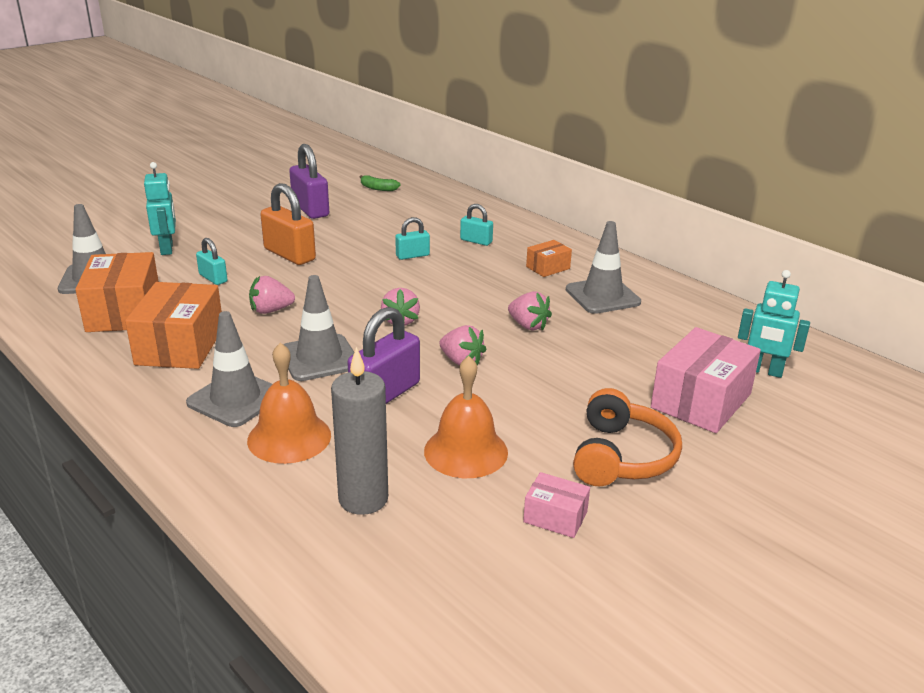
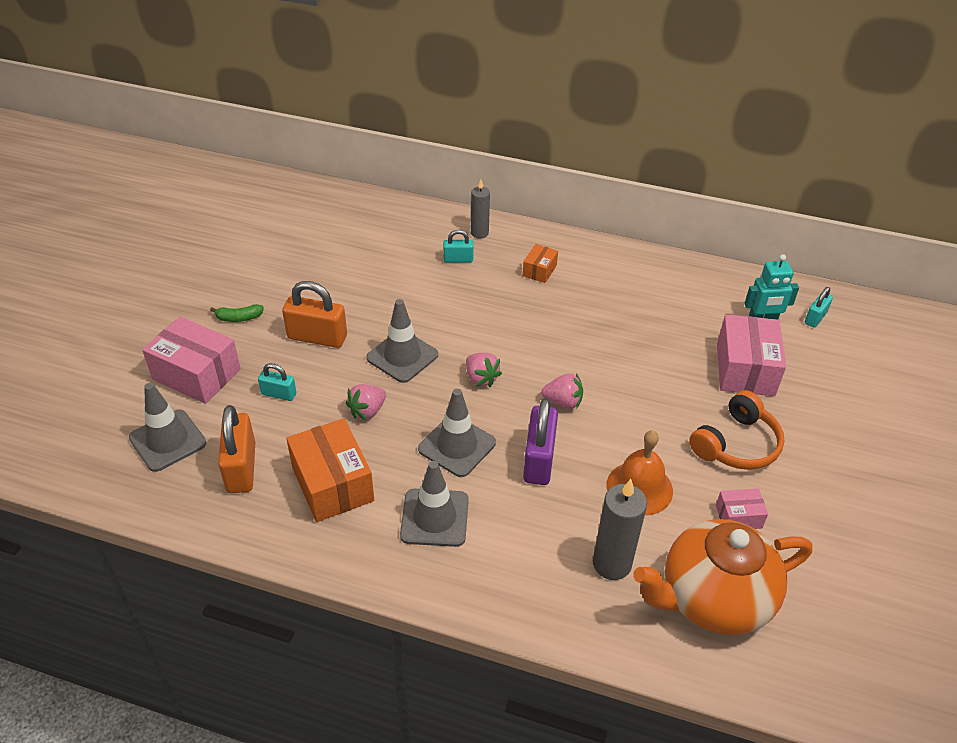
camera: 30 degrees left, 15 degrees up
(124, 312) = (241, 468): orange box -> orange padlock
(167, 249) = (196, 374): turquoise robot -> pink box
(289, 437) = (510, 535): orange bell -> none
(310, 209) = (278, 271): purple padlock -> none
(378, 188) = (314, 220): green banana -> green banana (239, 318)
(412, 255) = (423, 297): turquoise padlock -> turquoise padlock (815, 318)
(441, 575) = (712, 599): none -> orange teapot
(517, 230) = (479, 233): none -> grey candle
(528, 325) = (578, 343): pink strawberry -> none
(602, 296) = (604, 288): grey traffic cone -> grey traffic cone (402, 356)
(621, 456) = (736, 444): orange headphones -> orange headphones turned 60 degrees clockwise

